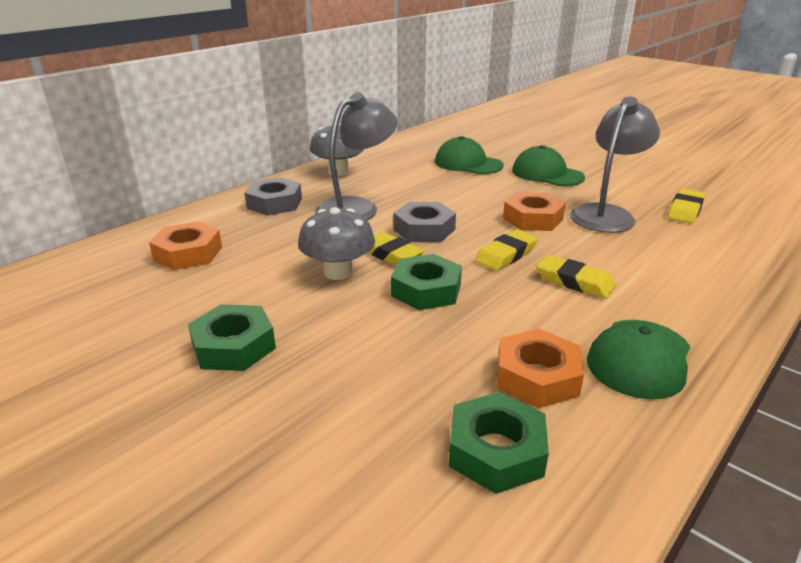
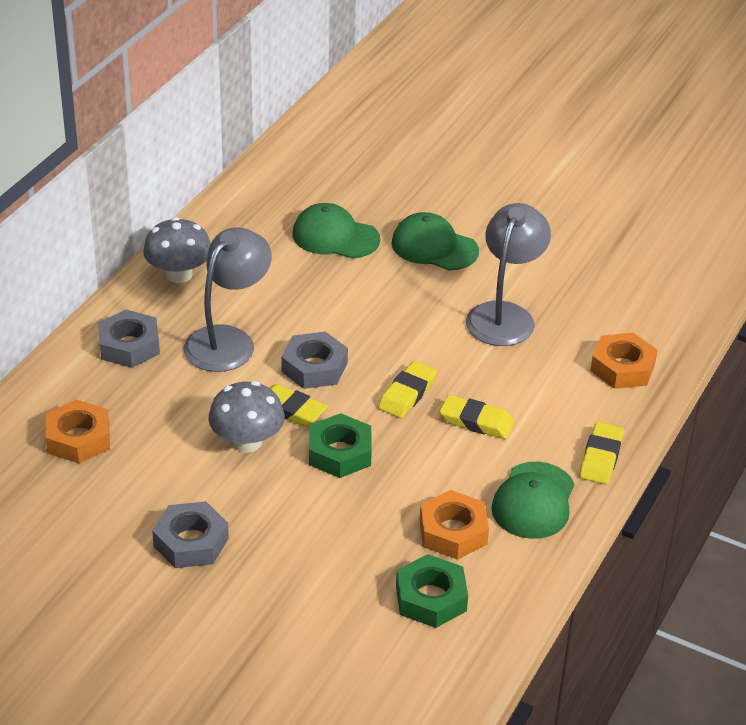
camera: 15 degrees left, 10 degrees up
(233, 346) = (191, 542): green nut -> grey nut
(533, 219) = (427, 334): orange nut -> orange nut (622, 368)
(685, 210) = (587, 297): yellow eraser -> yellow eraser (600, 457)

